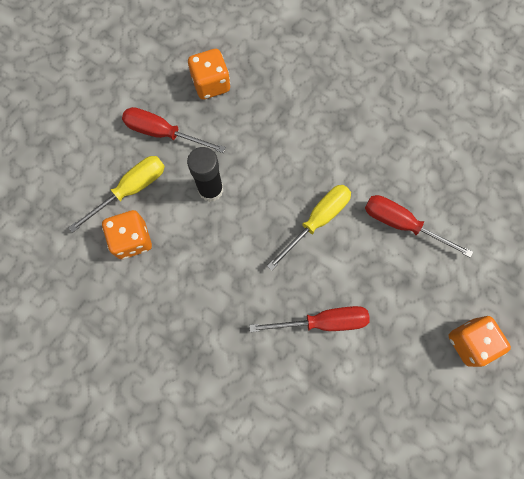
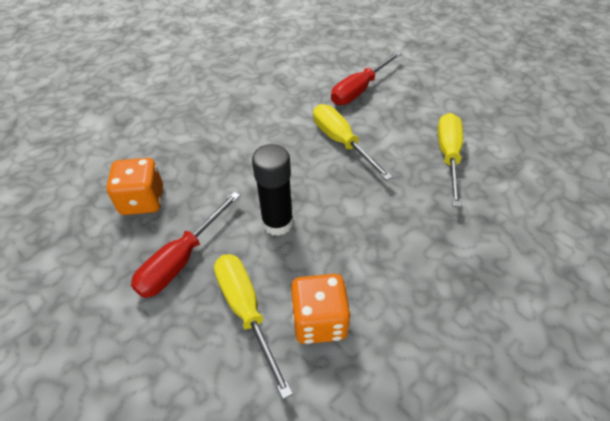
camera: 75 degrees left, 25 degrees down
(322, 321) = (448, 156): red screwdriver -> yellow screwdriver
(470, 342) = (471, 73): orange dice -> none

